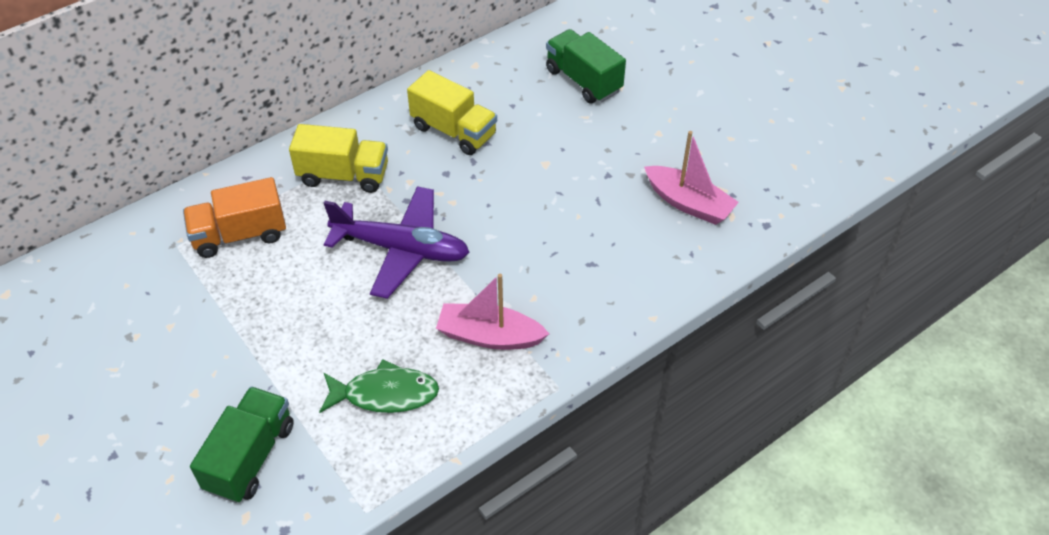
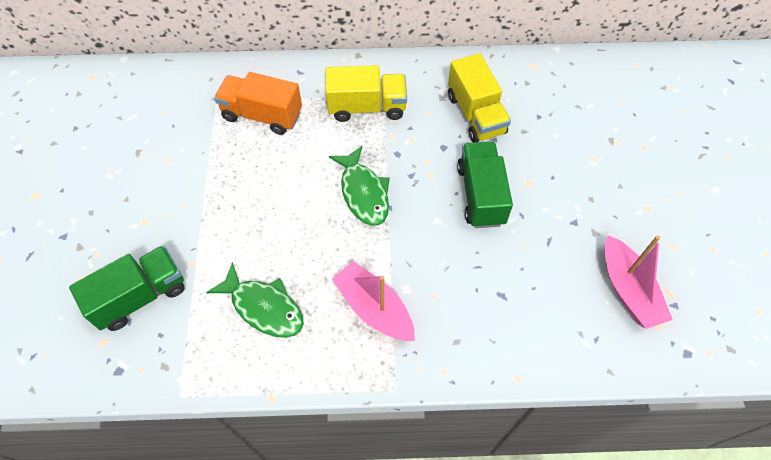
camera: 35 degrees right, 10 degrees up
(343, 175) = (367, 107): yellow truck -> yellow truck turned 45 degrees counterclockwise
(401, 249) = (363, 193): purple plane -> green fish
(583, 80) = (615, 125): green truck -> green truck (481, 195)

